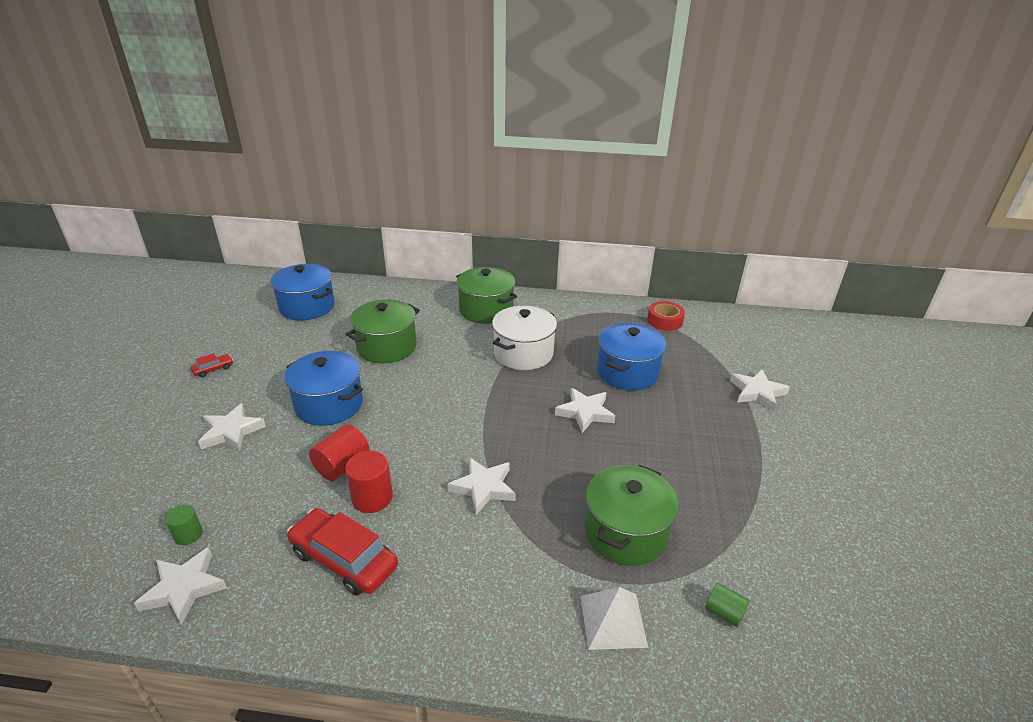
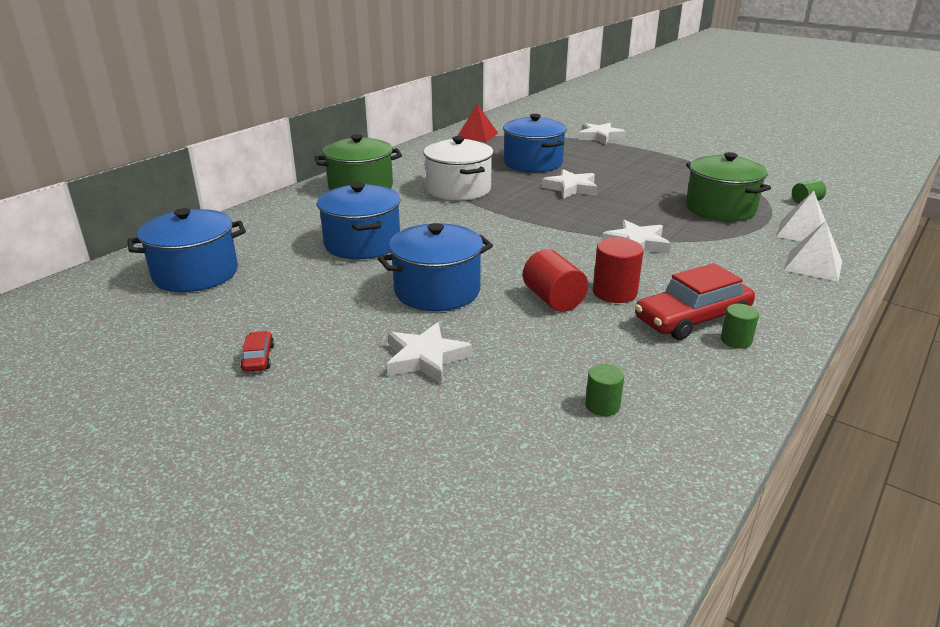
camera: 60 degrees left, 5 degrees down
(184, 588) = (689, 415): white star -> none
(314, 598) = (736, 340): none -> green cylinder
(386, 347) = (362, 243): green pot -> blue pot
(520, 642) = (813, 265): none -> white pyramid
(664, 321) = (477, 135): red tape -> red pyramid

